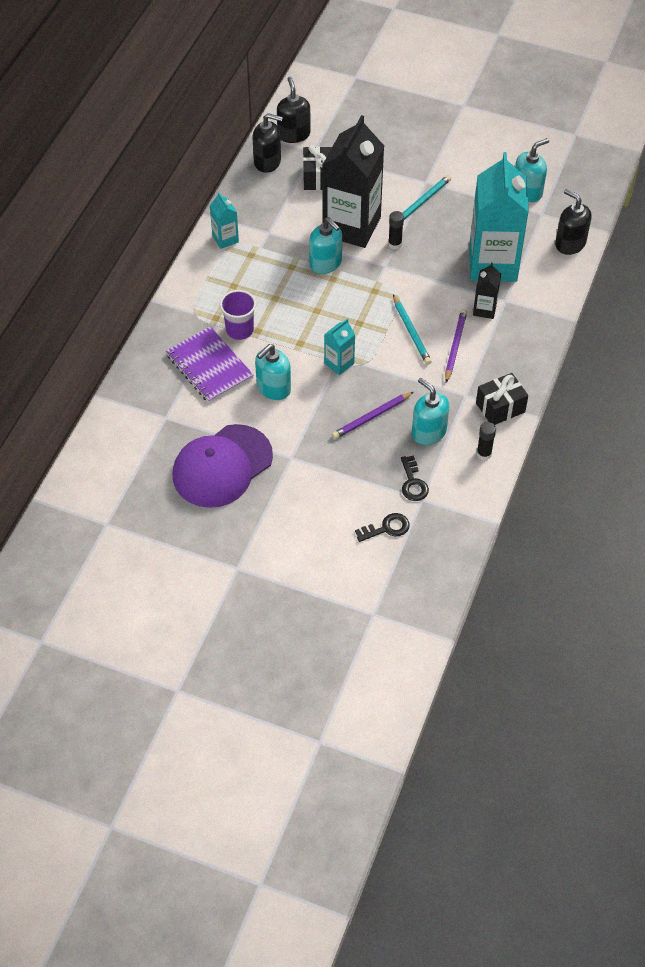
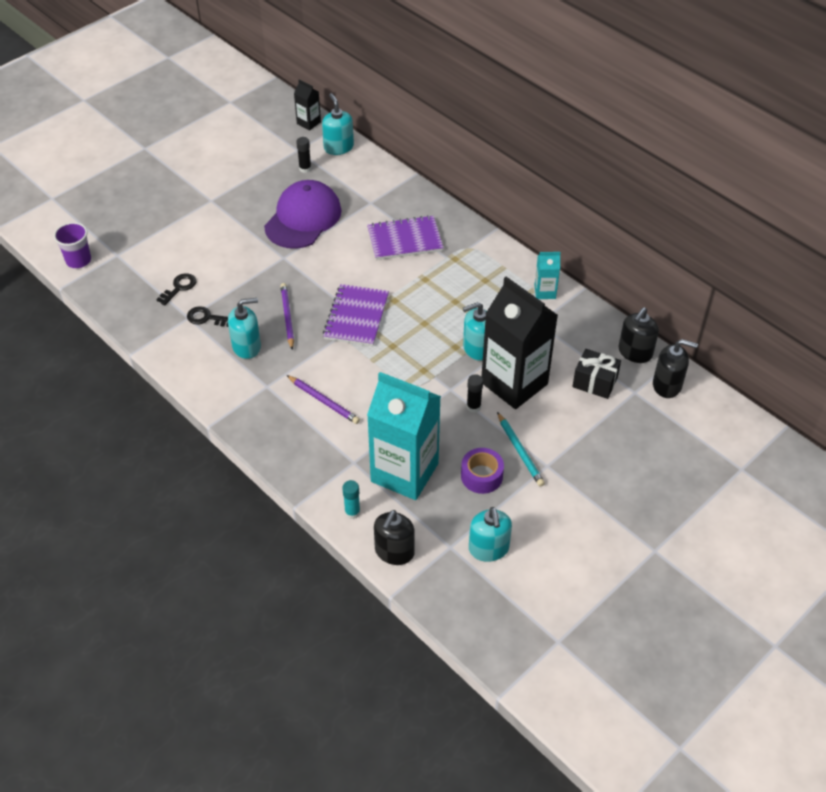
camera: 115 degrees right, 5 degrees down
(222, 466) = (303, 218): purple cap -> purple cap turned 45 degrees clockwise
(239, 330) = (432, 268): purple cup -> purple cup (78, 260)
(273, 388) = (358, 269): turquoise soap dispenser -> turquoise soap dispenser (338, 147)
(339, 363) = (356, 317): turquoise carton -> purple notebook
(386, 528) = (179, 287): black key -> black key turned 150 degrees counterclockwise
(411, 332) = (360, 377): turquoise pencil -> none
(463, 216) = (481, 476): none -> purple tape
(484, 309) = (352, 441): black carton -> black carton (308, 123)
(484, 454) = (199, 373): black glue stick -> black glue stick (305, 169)
(500, 407) = (236, 404): black gift -> none
(553, 282) = (352, 512): none -> turquoise glue stick
(570, 243) = (394, 552): black soap dispenser -> black soap dispenser turned 135 degrees clockwise

